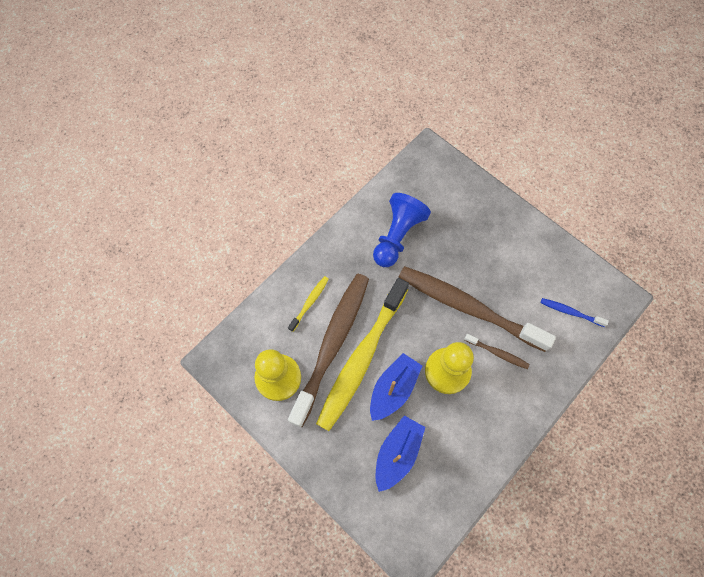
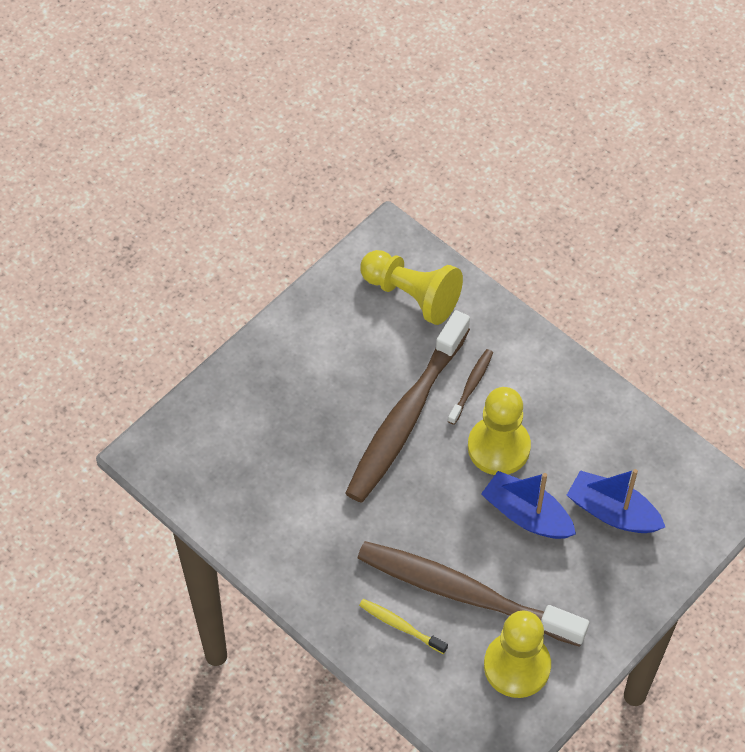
camera: 90 degrees left, 10 degrees down
(362, 358) = (483, 554): yellow toothbrush -> none
(397, 236) = (292, 504): blue pawn -> none
(570, 312) = (412, 295): blue toothbrush -> yellow pawn

